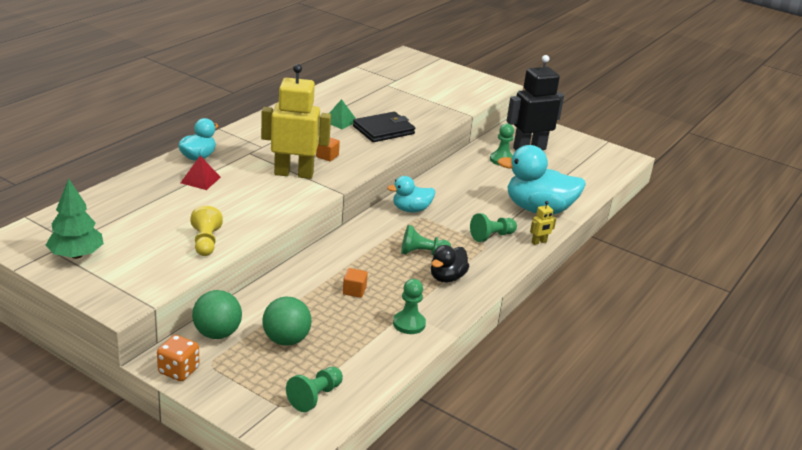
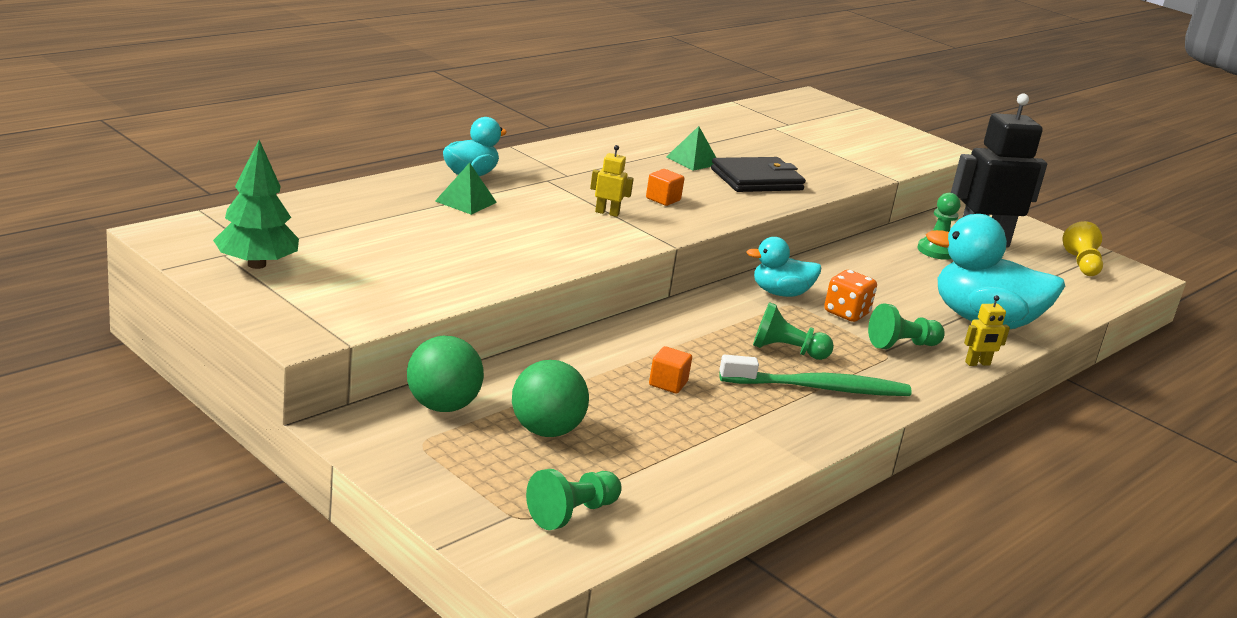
camera: 10 degrees right, 5 degrees down
(178, 371) = (370, 445): orange dice -> orange dice (846, 313)
(200, 180) = (466, 201): red pyramid -> green pyramid
(206, 242) = (451, 276): yellow pawn -> yellow pawn (1081, 264)
(294, 173) = (607, 213): yellow robot -> yellow robot, size x0.40
(409, 324) = (745, 439): green pawn -> none
(447, 277) = (819, 388): black duck -> green toothbrush

